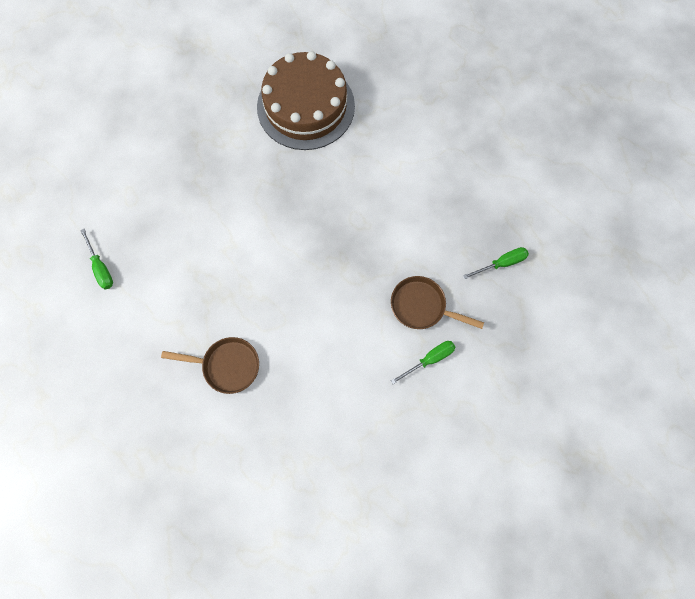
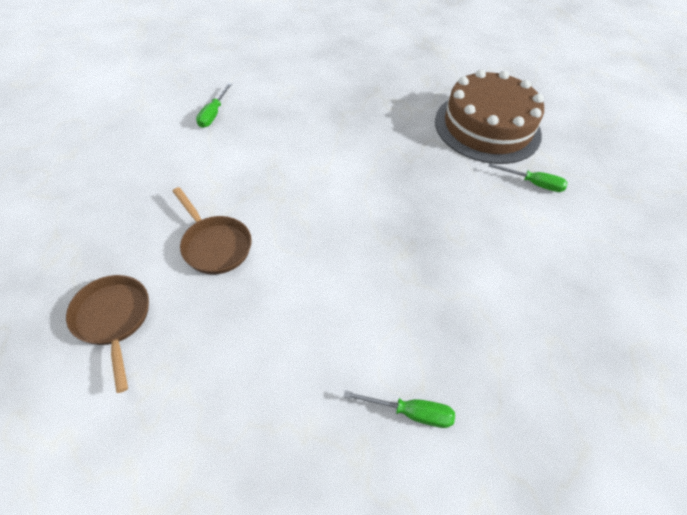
camera: 40 degrees right, 20 degrees down
(422, 306) = (452, 352): brown pan -> brown pan (113, 319)
(501, 263) = (590, 388): green screwdriver -> green screwdriver (533, 184)

